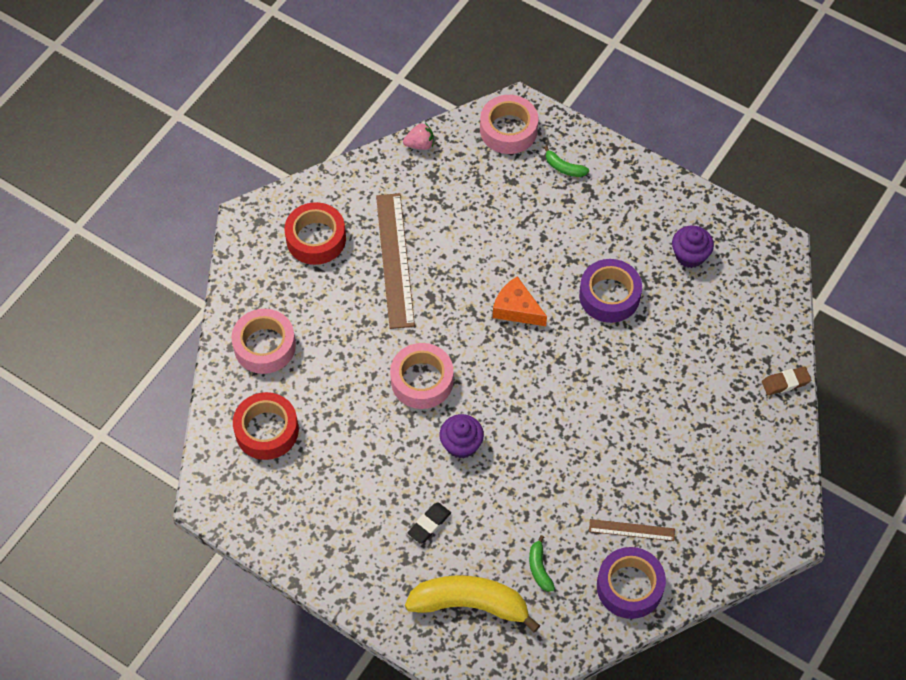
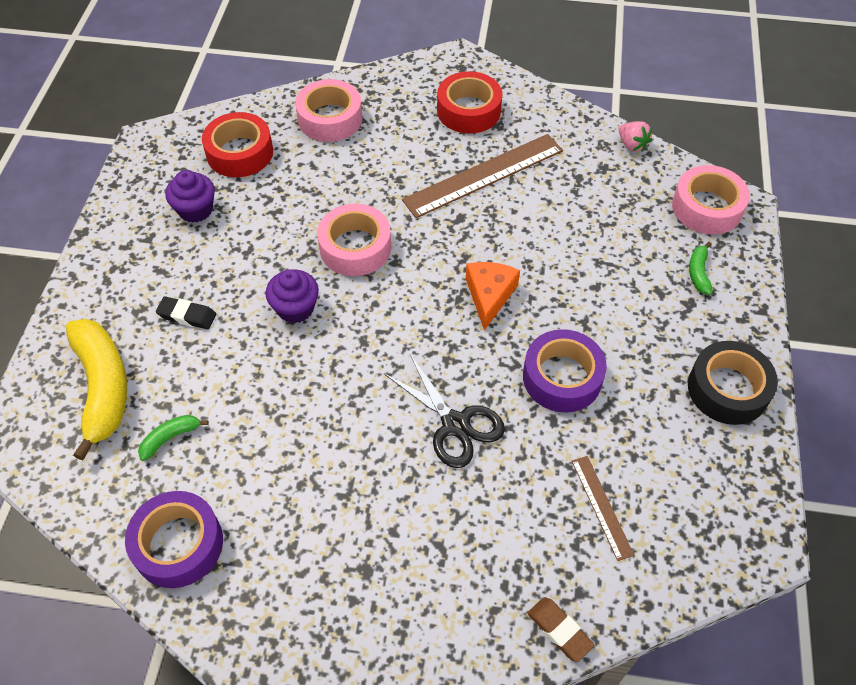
camera: 65 degrees right, 5 degrees down
(615, 378) = (455, 424): none -> black scissors
(631, 530) = (257, 518): brown ruler -> brown ruler (601, 507)
(665, 203) = (727, 389): none -> black tape
(690, 255) = (674, 442): purple cupcake -> purple cupcake (195, 210)

